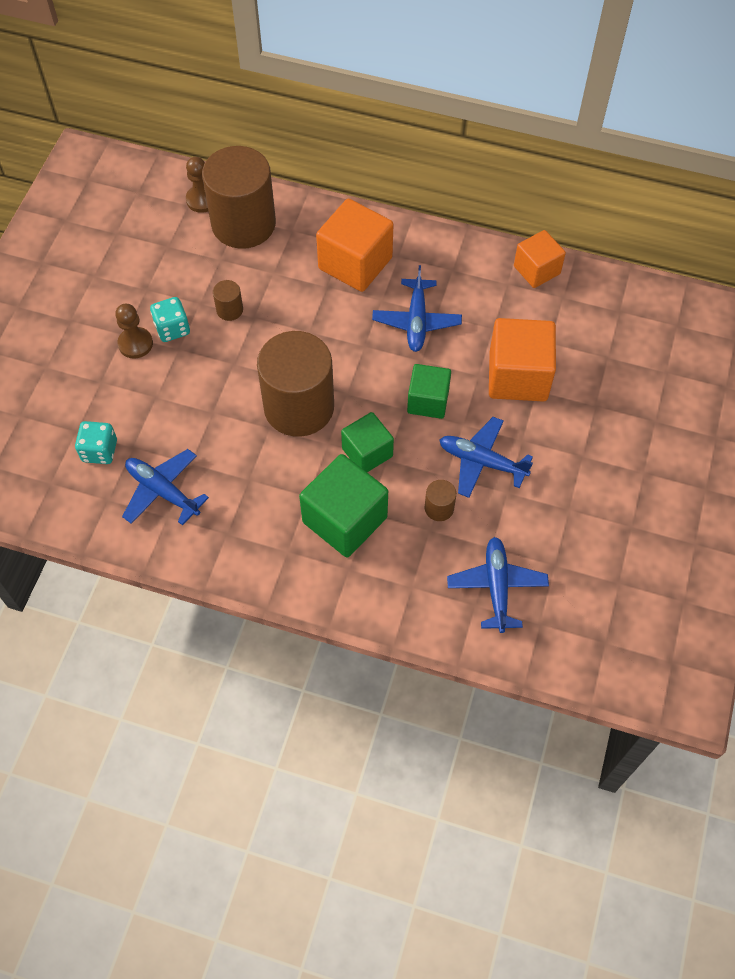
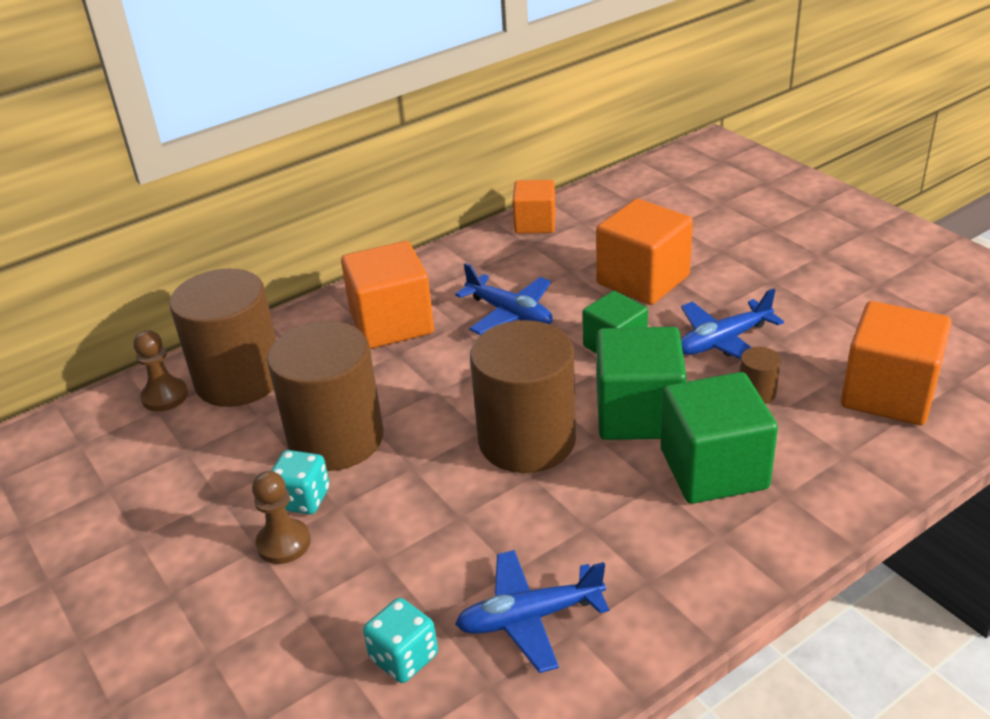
camera: 50 degrees left, 25 degrees down
(229, 310) = (336, 439): brown cylinder -> brown cylinder, size x2.50
(367, 452) = (638, 414): green cube -> green cube, size x1.59
(496, 587) = (888, 394): blue plane -> orange cube

